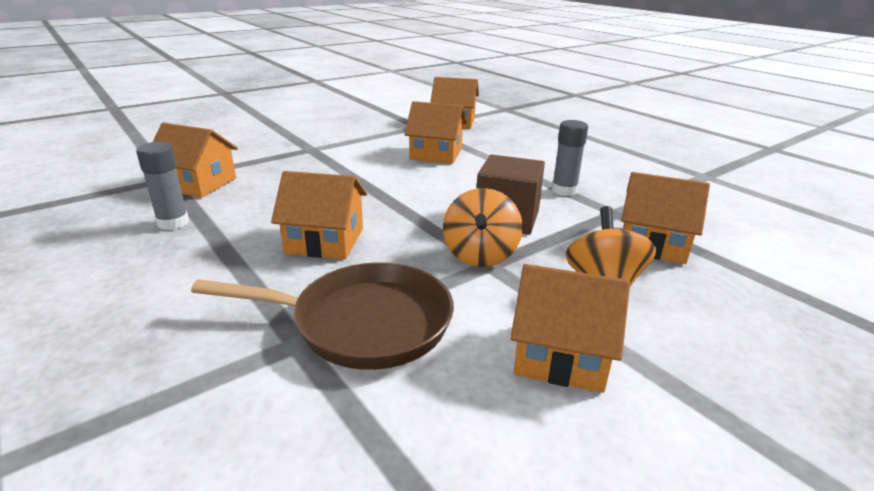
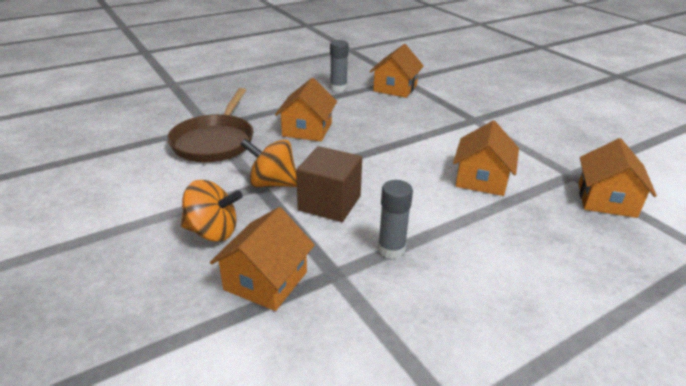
camera: 95 degrees right, 5 degrees up
(561, 354) = (153, 198): orange house -> none

